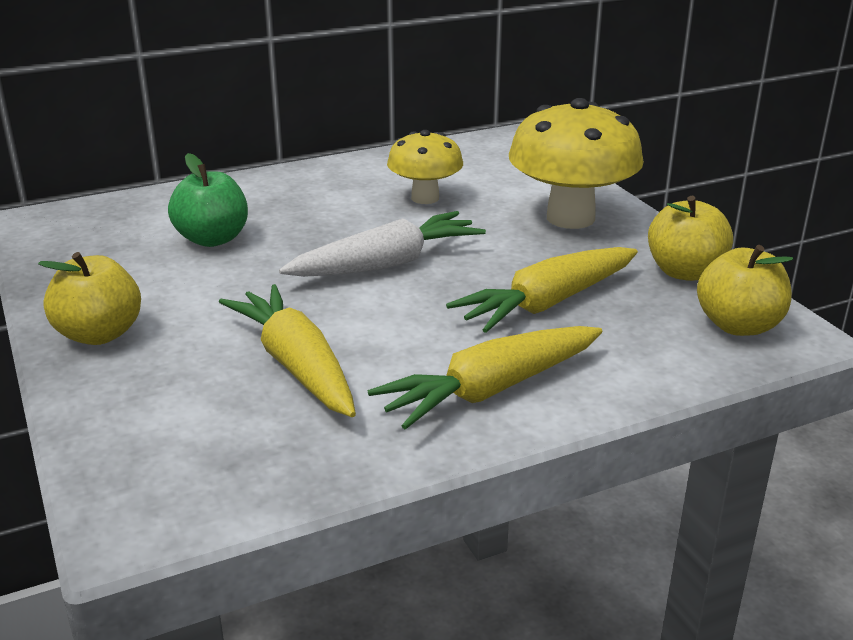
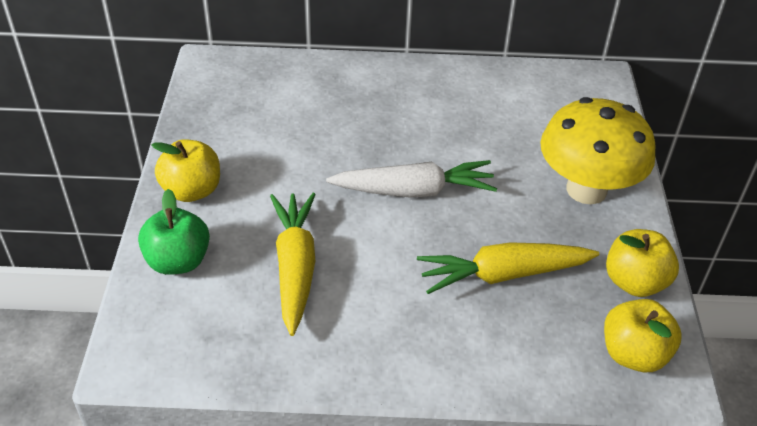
camera: 25 degrees right, 15 degrees up
(212, 239) = (310, 122): green apple -> green apple (178, 261)
(425, 198) = (487, 128): yellow mushroom -> none
(490, 390) = (406, 342): yellow carrot -> none

